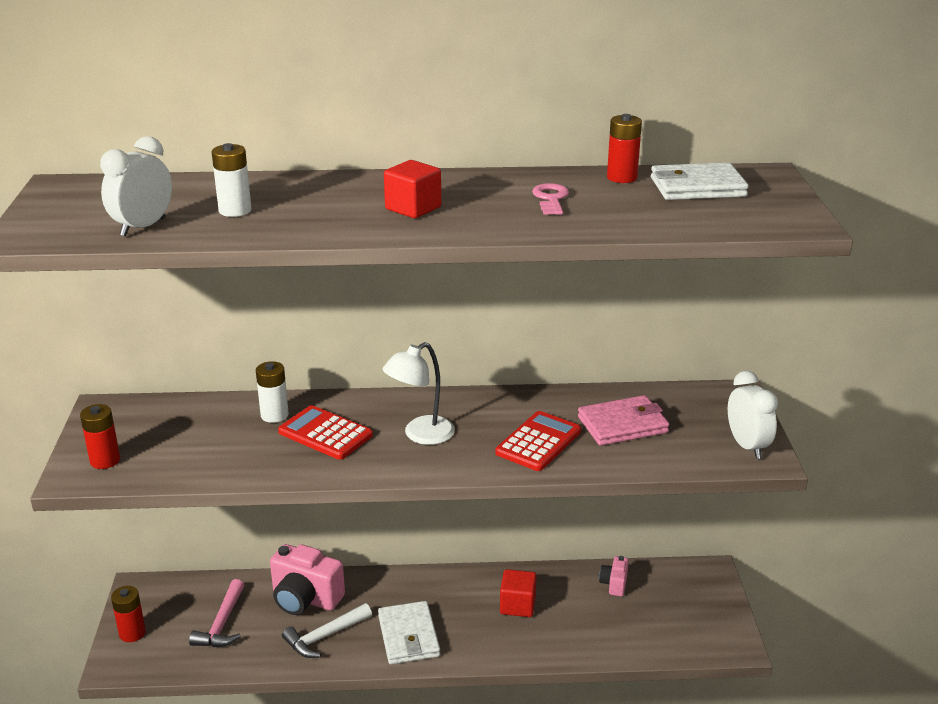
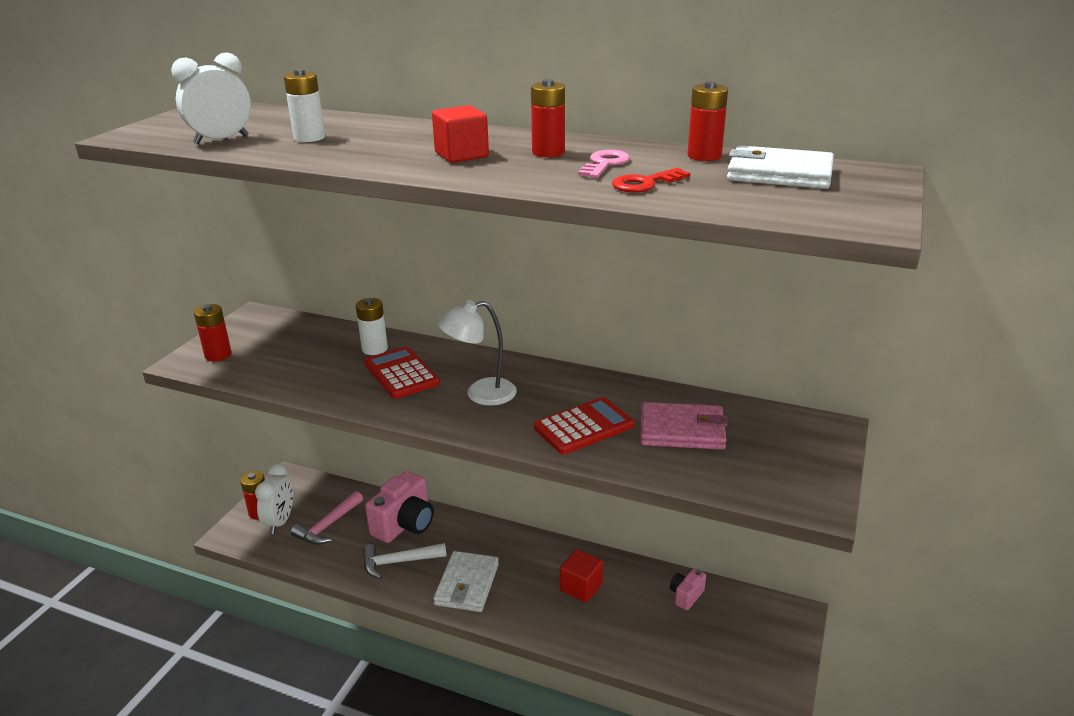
camera: 25 degrees right, 0 degrees up
(305, 599) = (404, 524): pink camera -> pink camera turned 105 degrees counterclockwise
(488, 193) = (548, 152): none -> red battery
(605, 214) = (645, 183): none -> red key
(747, 446) = (804, 485): white clock -> white clock (280, 522)

